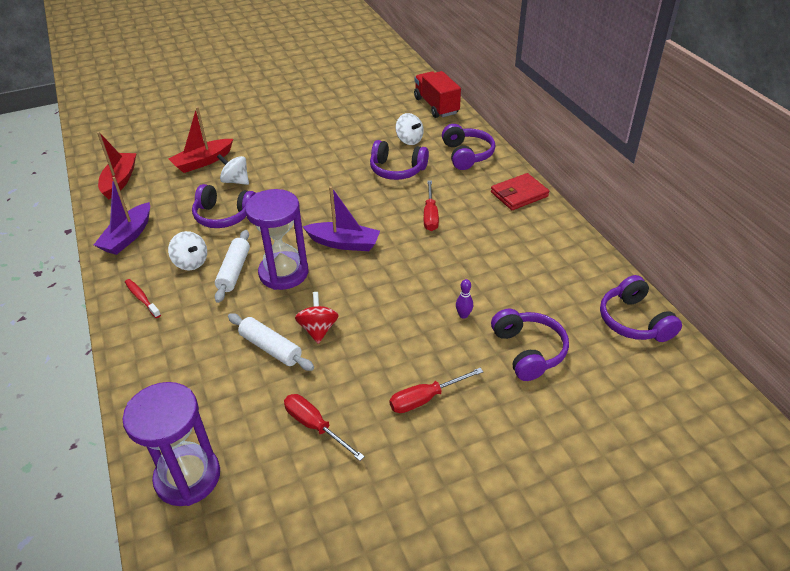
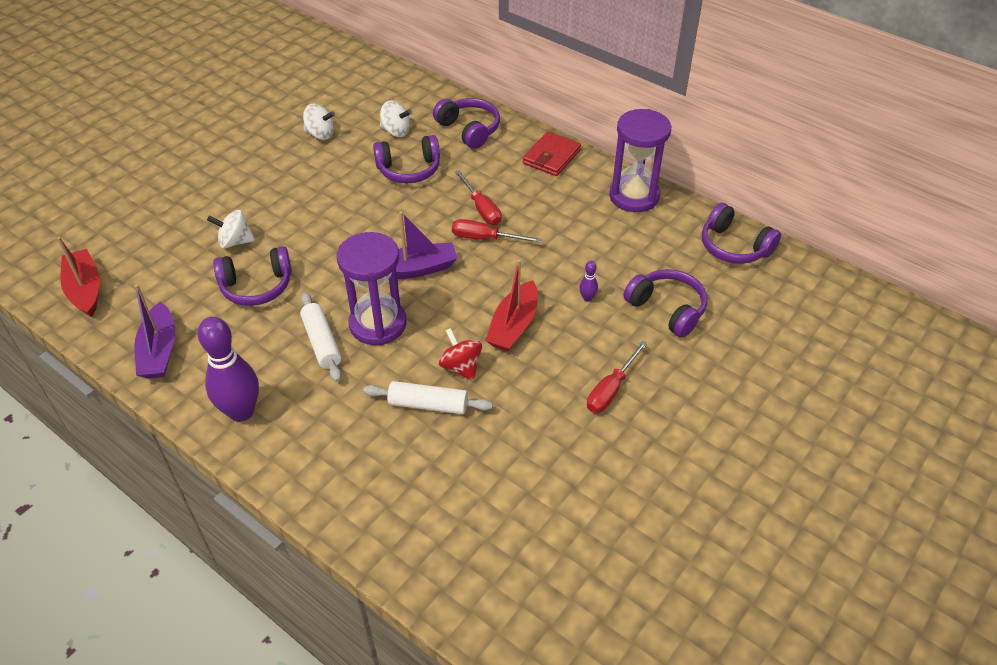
camera: 30 degrees left, 5 degrees up
(142, 298) = (241, 412): red toothbrush -> purple bowling pin
(188, 477) = (449, 559): purple hourglass -> purple hourglass (634, 196)
(191, 262) = (264, 352): white spinning top -> white spinning top (320, 134)
(203, 162) = (173, 232): red boat -> red boat (513, 326)
(315, 426) = (532, 458): red screwdriver -> red screwdriver (485, 238)
(436, 106) = (395, 82): red truck -> none

